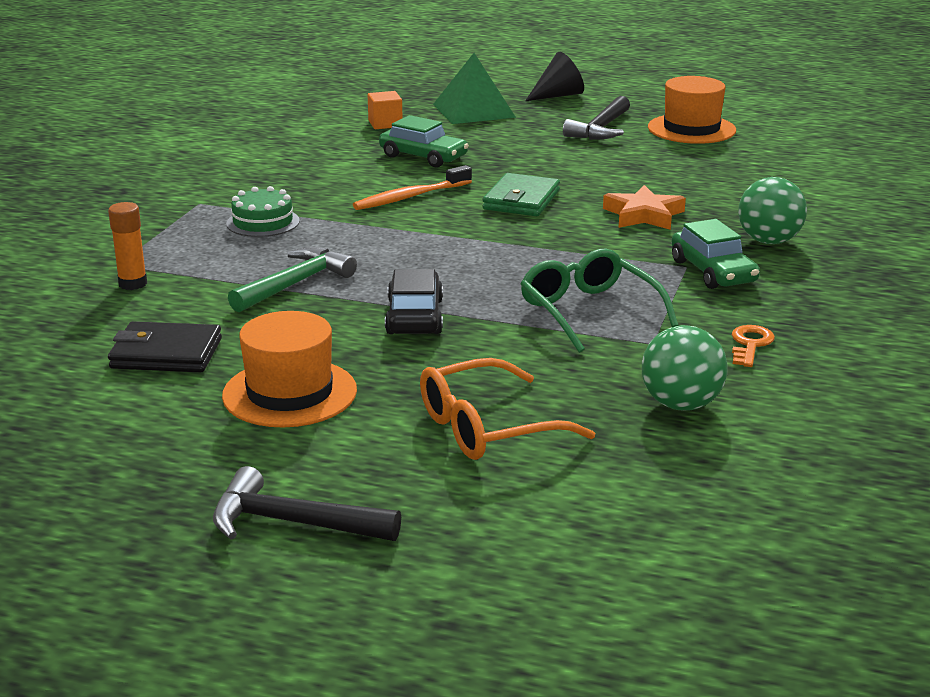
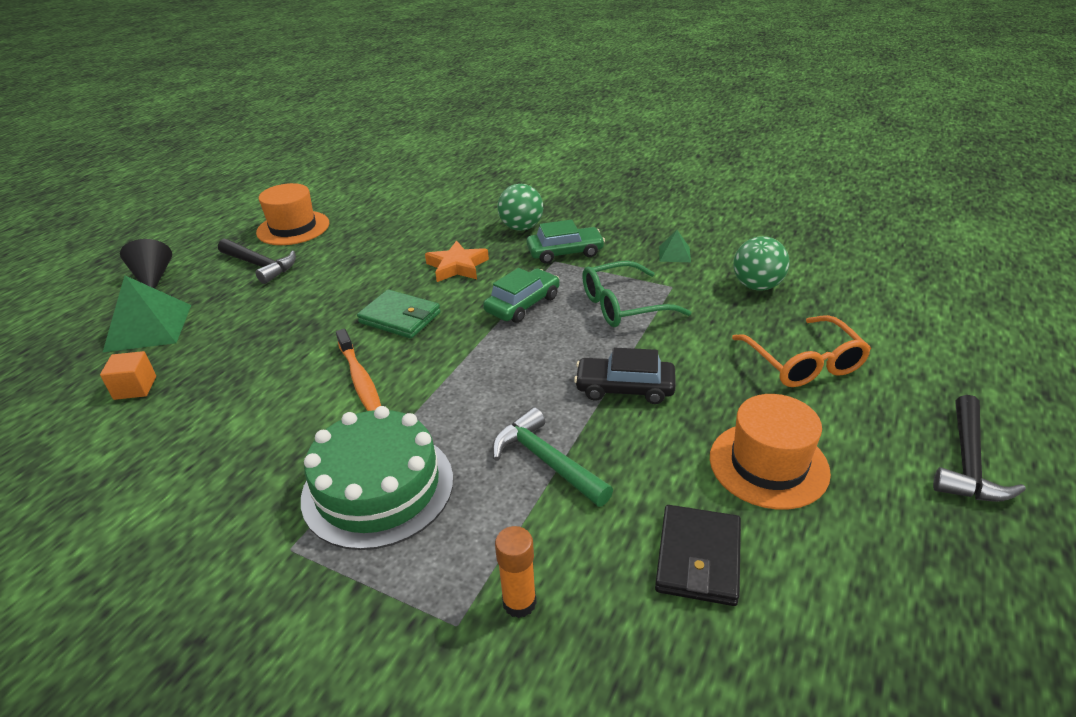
camera: 80 degrees left, 10 degrees up
(263, 222) = (378, 487): green cake -> green cake, size x1.85
(423, 157) = (257, 366): green car -> green car (523, 304)
(750, 344) = (674, 254): orange key -> green pyramid

